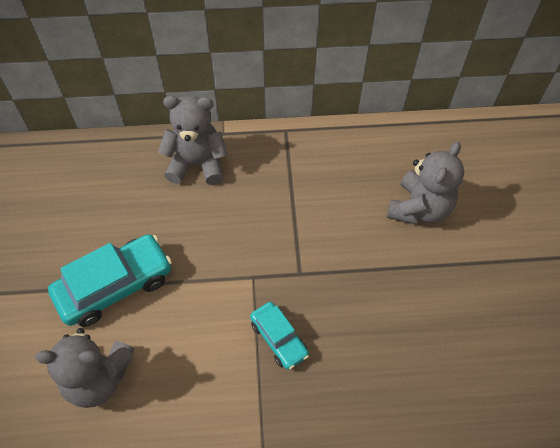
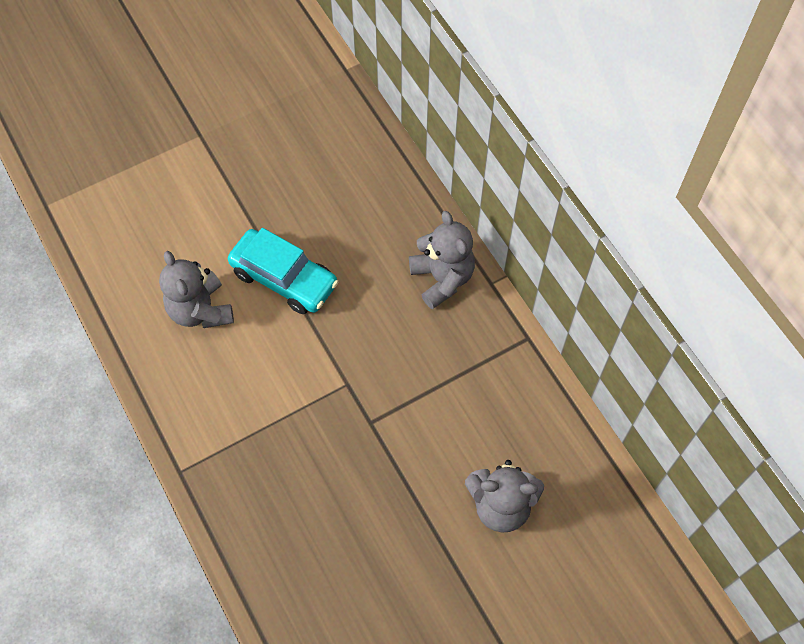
camera: 65 degrees right, 5 degrees up
(279, 339) = (298, 432): turquoise car -> none

